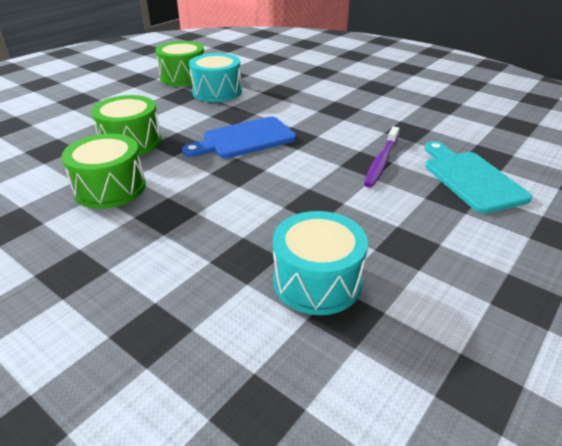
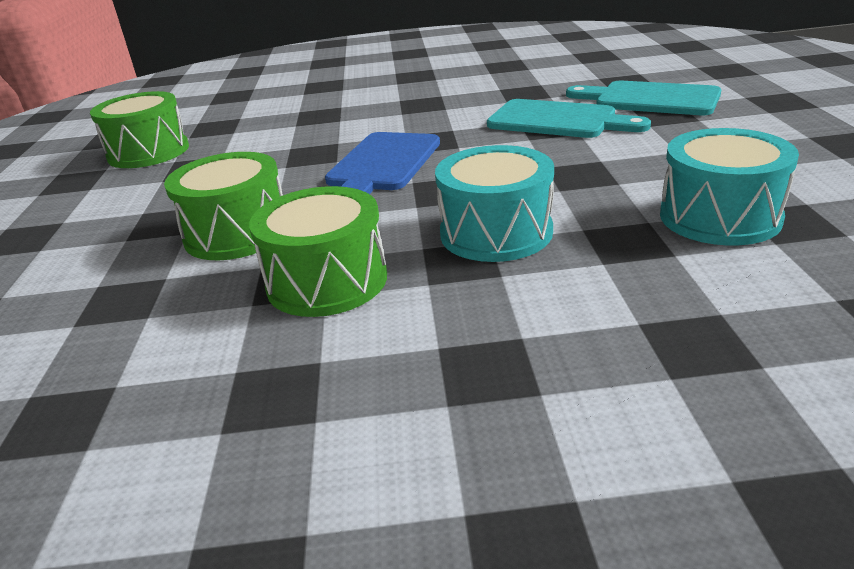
camera: 40 degrees left, 5 degrees down
(217, 92) = (236, 145): turquoise drum -> turquoise drum (496, 232)
(381, 162) = (558, 120): purple toothbrush -> turquoise cutting board

